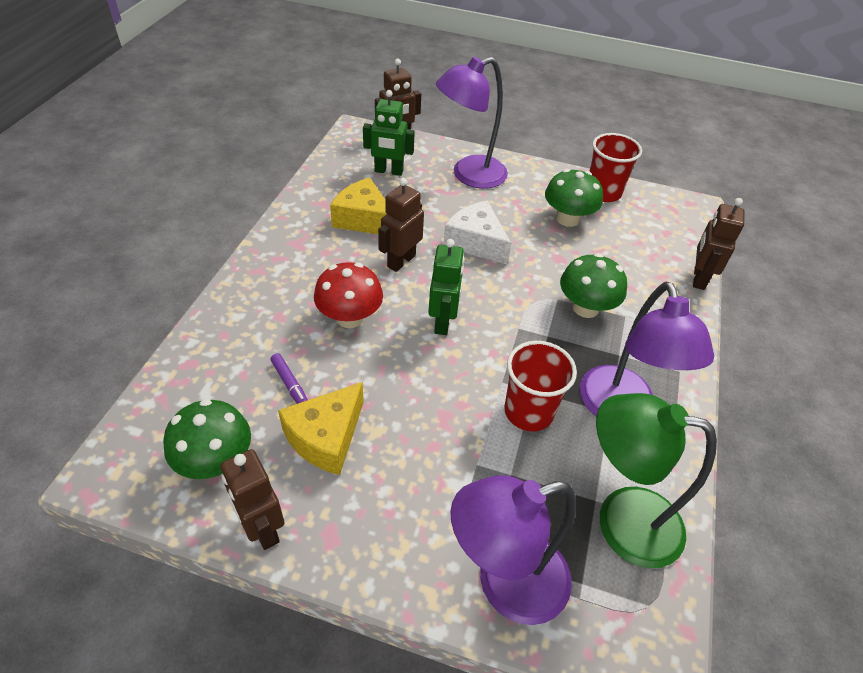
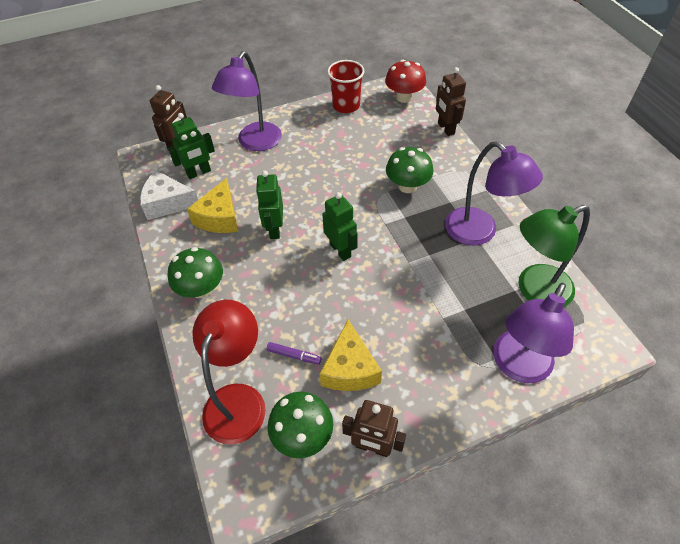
camera: 35 degrees left, 5 degrees up
(201, 384) = (238, 400): none -> red lamp
(350, 317) = (283, 288): red mushroom -> red mushroom (404, 97)
(363, 219) = (219, 217): yellow cheese -> yellow cheese turned 75 degrees counterclockwise
(401, 261) = (274, 229): brown robot -> green robot
(476, 242) = (306, 186): white cheese -> white cheese (167, 203)
(528, 411) = (438, 268): red cup -> none
(567, 219) = (343, 136): green mushroom -> green mushroom (201, 289)

